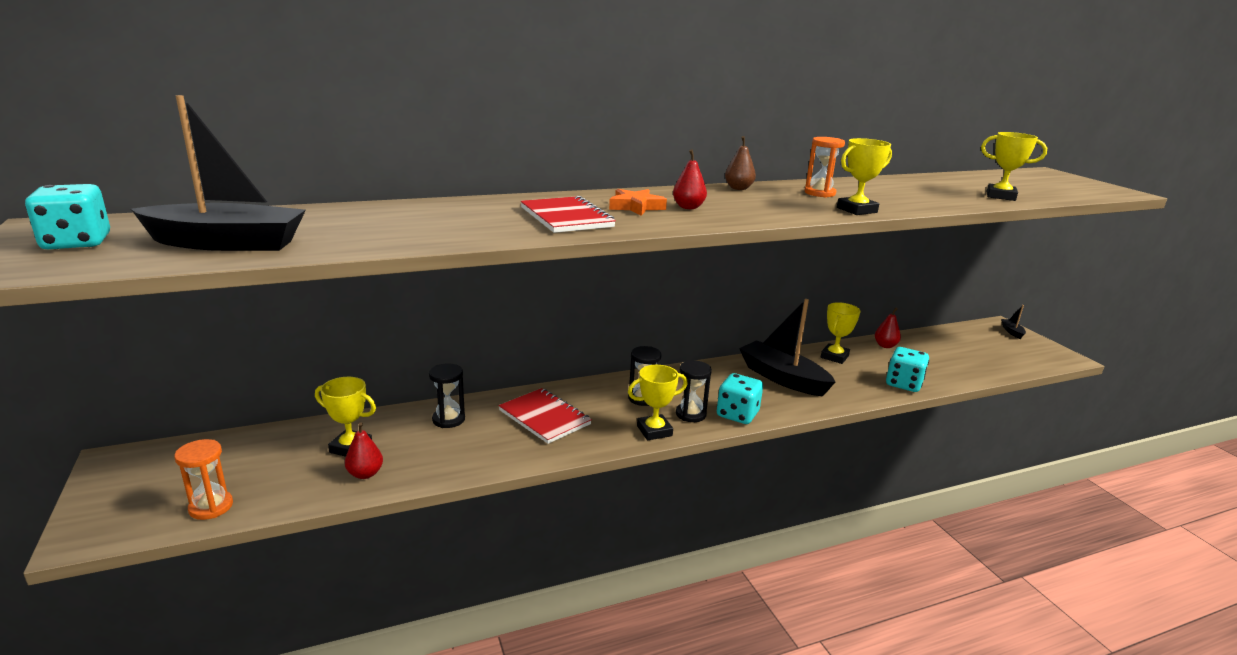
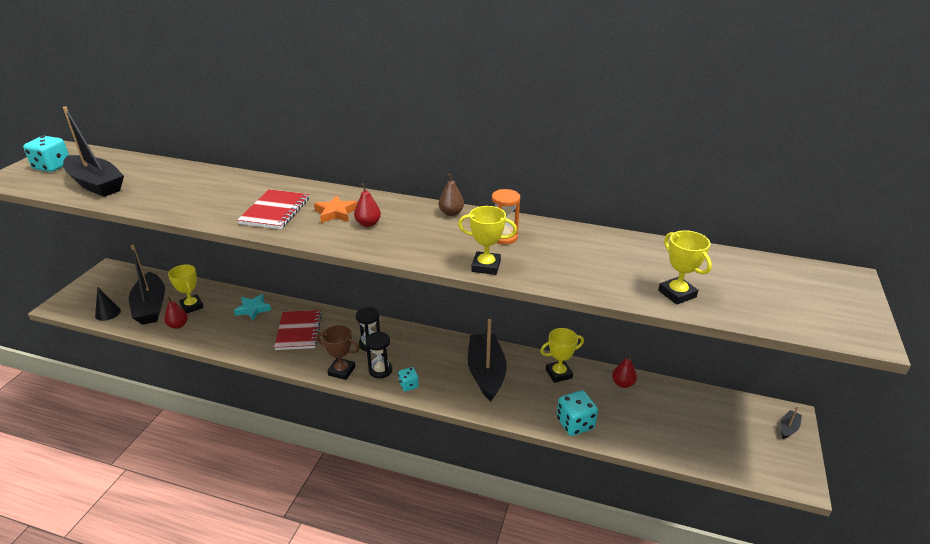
camera: 40 degrees right, 10 degrees up
(211, 507) = (108, 313): orange hourglass -> black cone
(281, 472) = (151, 306): none -> black boat
(448, 419) = (253, 309): black hourglass -> turquoise star
(654, 431) = (341, 371): yellow trophy -> brown trophy
(737, 414) = (408, 385): turquoise dice -> turquoise dice, size x0.58

